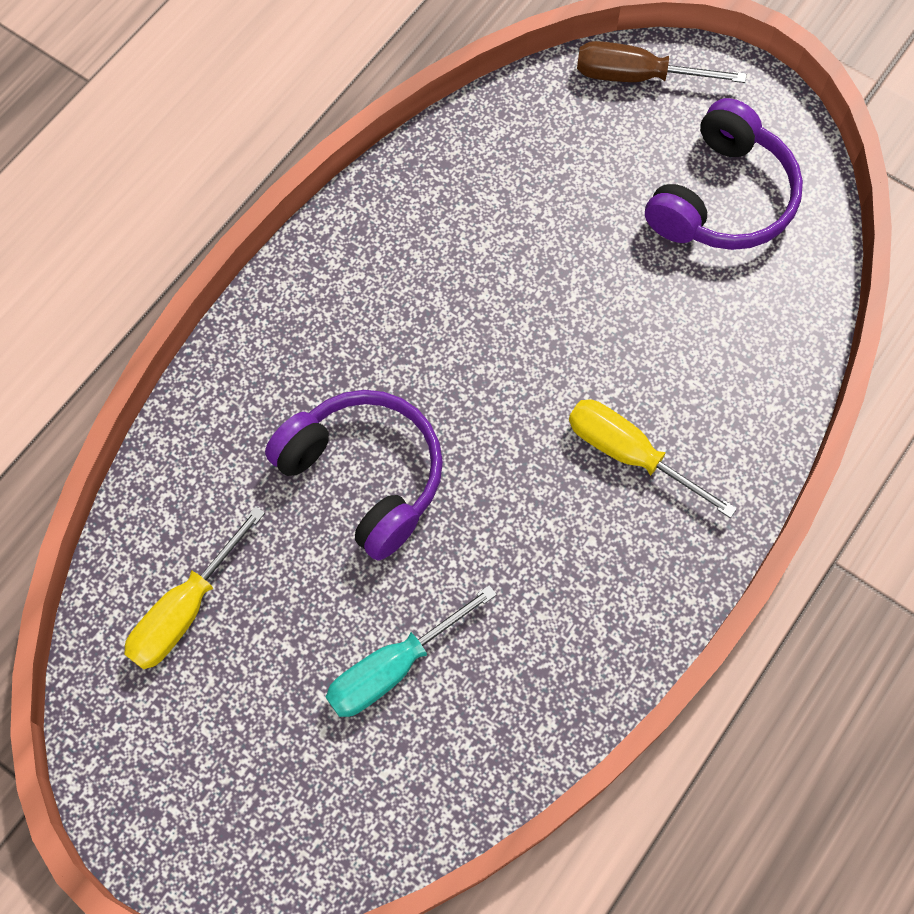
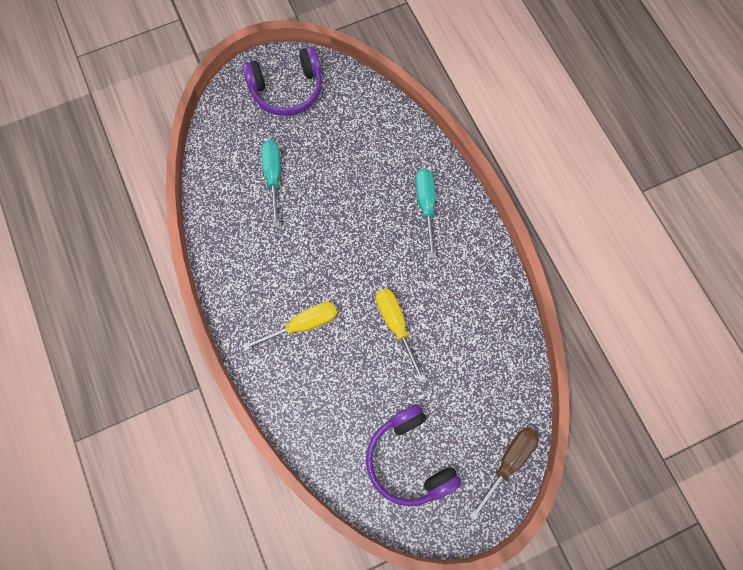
camera: 120 degrees right, 5 degrees up
(186, 609) = (346, 114): yellow screwdriver -> yellow screwdriver (395, 325)
(300, 376) = (425, 206): none -> turquoise screwdriver
(365, 475) = (362, 208): purple headphones -> purple headphones (287, 90)

